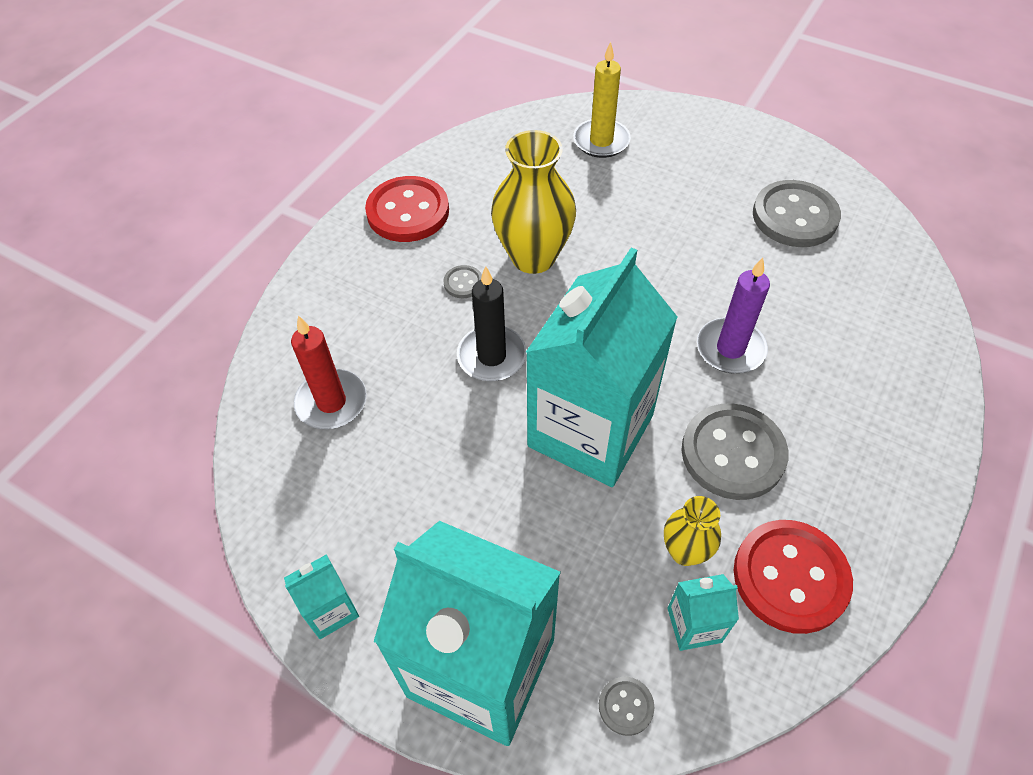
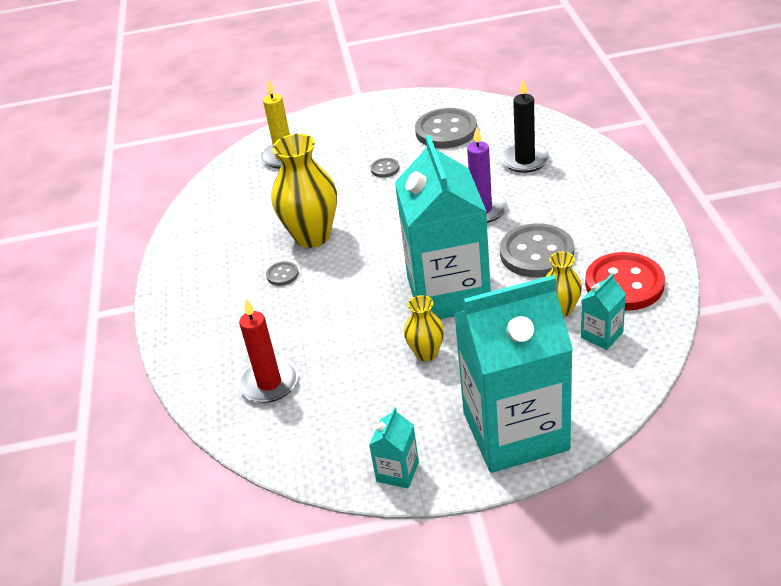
camera: 35 degrees left, 15 degrees down
(408, 212) = (196, 262): red button -> none
(492, 356) = (346, 297): black candle -> black candle (525, 160)
(496, 488) = (426, 353): none -> yellow vase
(626, 706) = (608, 390): grey button -> grey button (385, 169)

